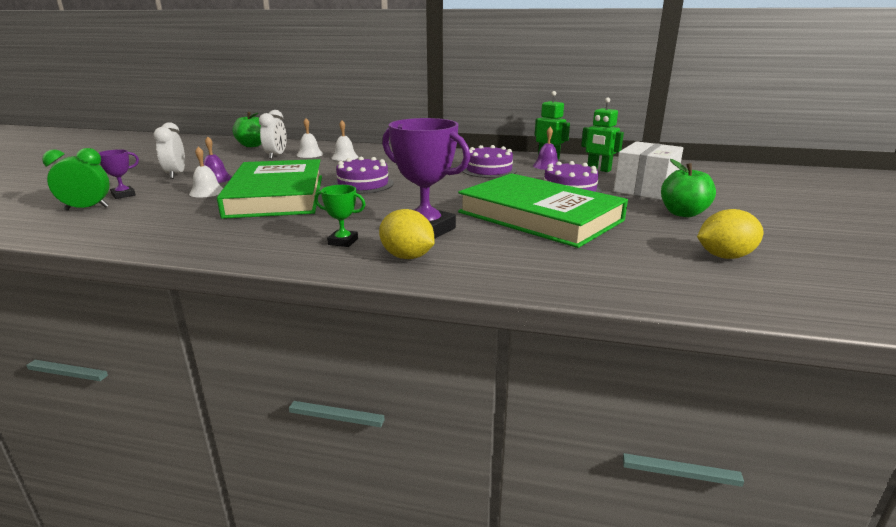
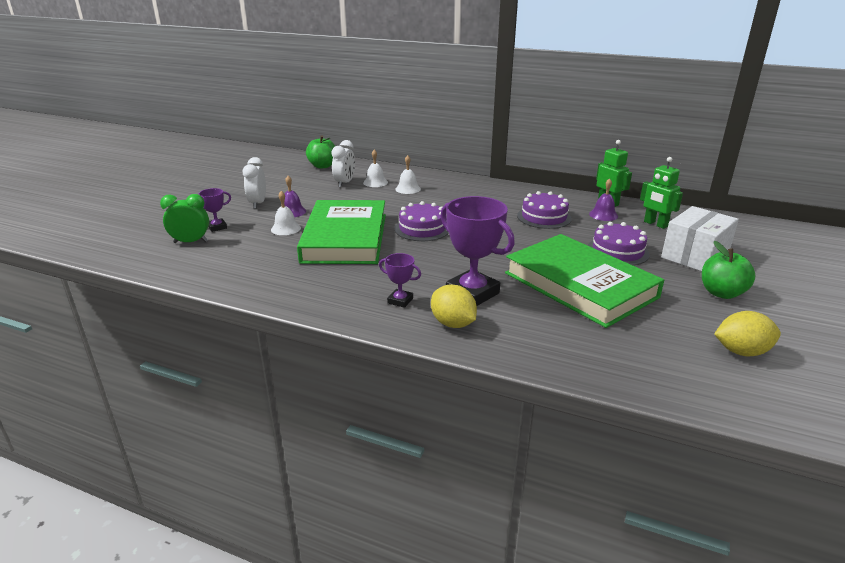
camera: 10 degrees right, 5 degrees up
(343, 241) = (400, 301): green trophy -> purple trophy

